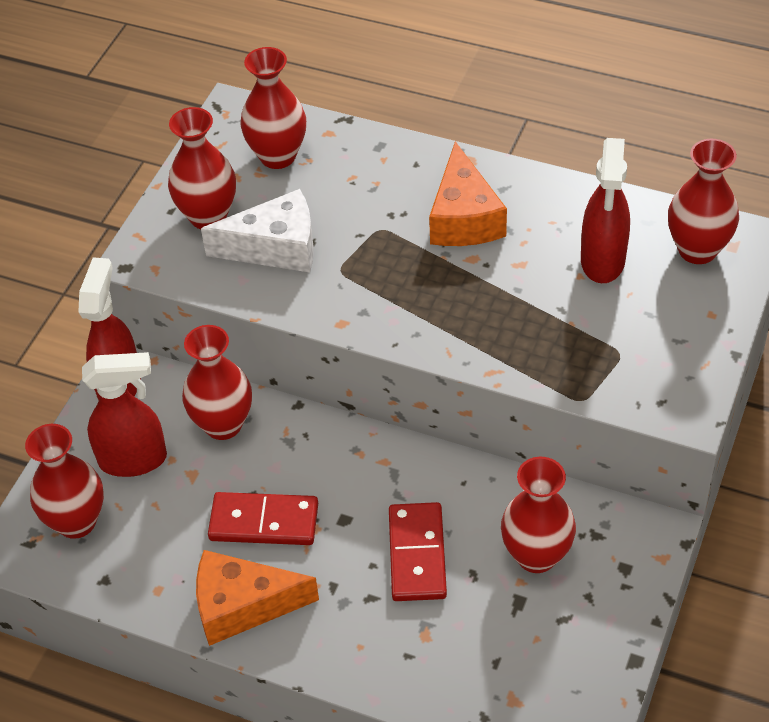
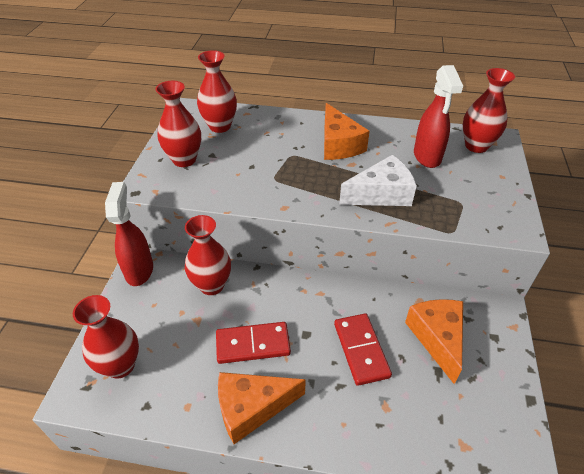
camera: 15 degrees left, 5 degrees down
(134, 460) = (156, 316): red spray bottle -> none
(275, 247) = (230, 171): white cheese -> white cheese (381, 194)
(536, 555) = (437, 338): red vase -> orange cheese

